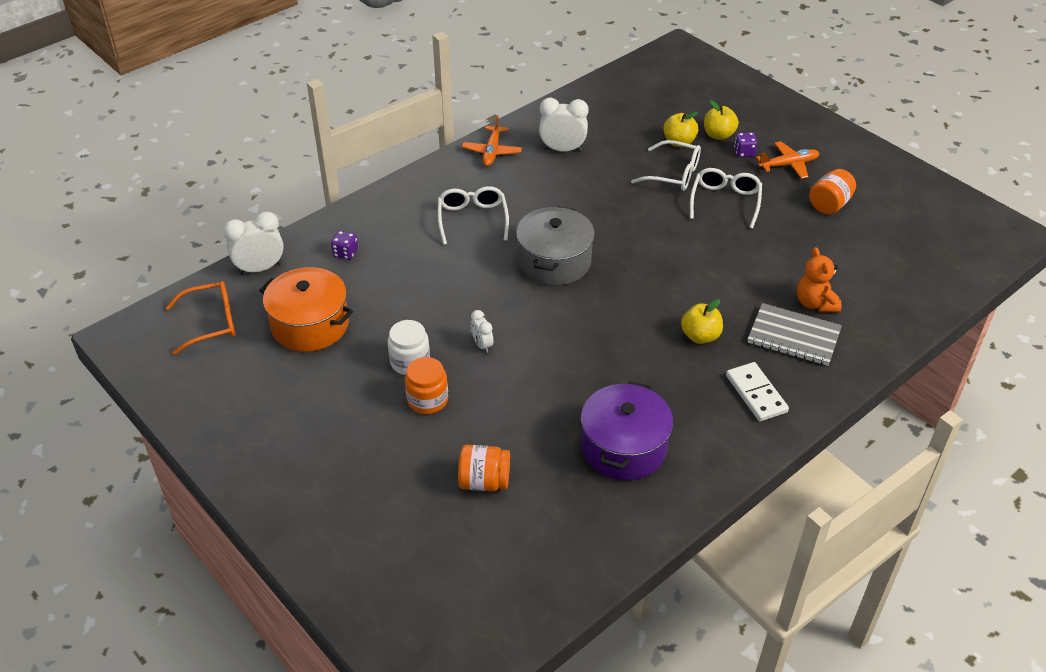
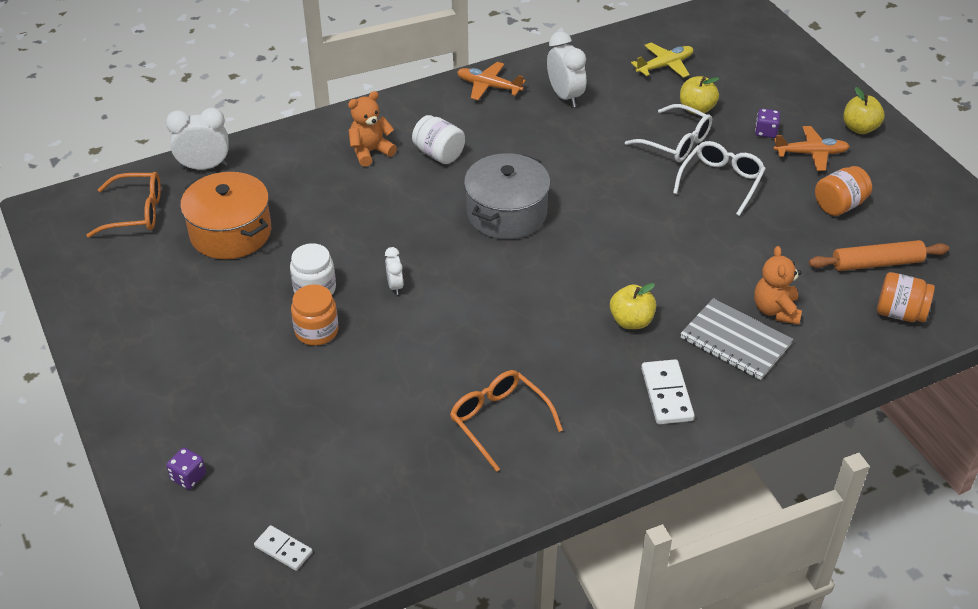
camera: 15 degrees right, 0 degrees up
(345, 253) = (295, 166): purple dice -> purple dice (188, 477)
(409, 228) = (370, 151): none -> orange teddy bear
(472, 219) = (439, 154): white glasses -> white jar
(479, 606) = (283, 549): none -> white domino
(484, 481) = (340, 425): orange jar -> orange jar (900, 313)
(492, 152) = (488, 86): orange plane -> orange plane turned 90 degrees clockwise
(562, 149) = (565, 96): white clock -> white clock turned 45 degrees clockwise
(624, 447) = (499, 421): purple pot -> orange glasses
(637, 109) = (665, 66): none -> yellow plane
(718, 135) = (744, 108): yellow apple -> yellow apple (860, 128)
(879, 248) = (877, 263): none -> orange rolling pin

